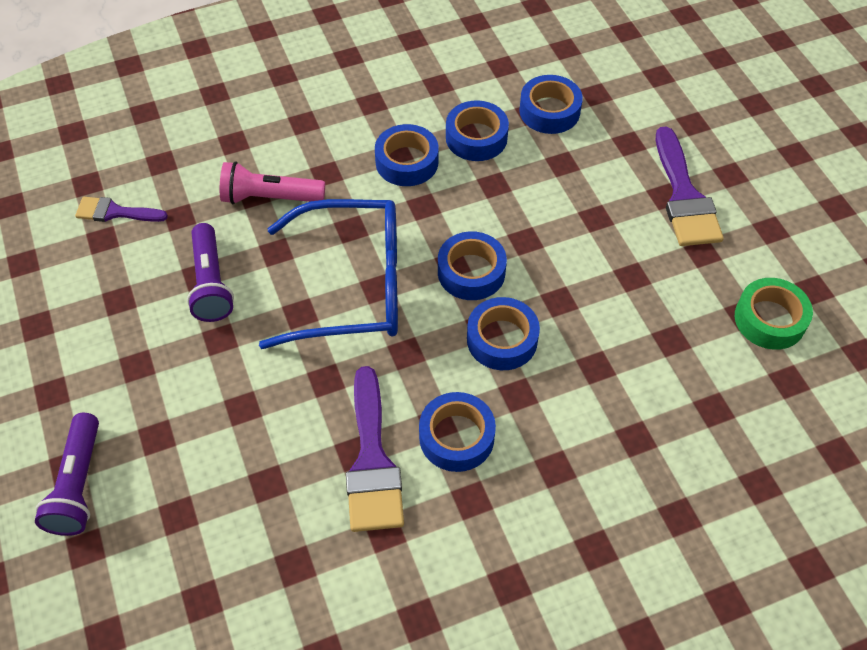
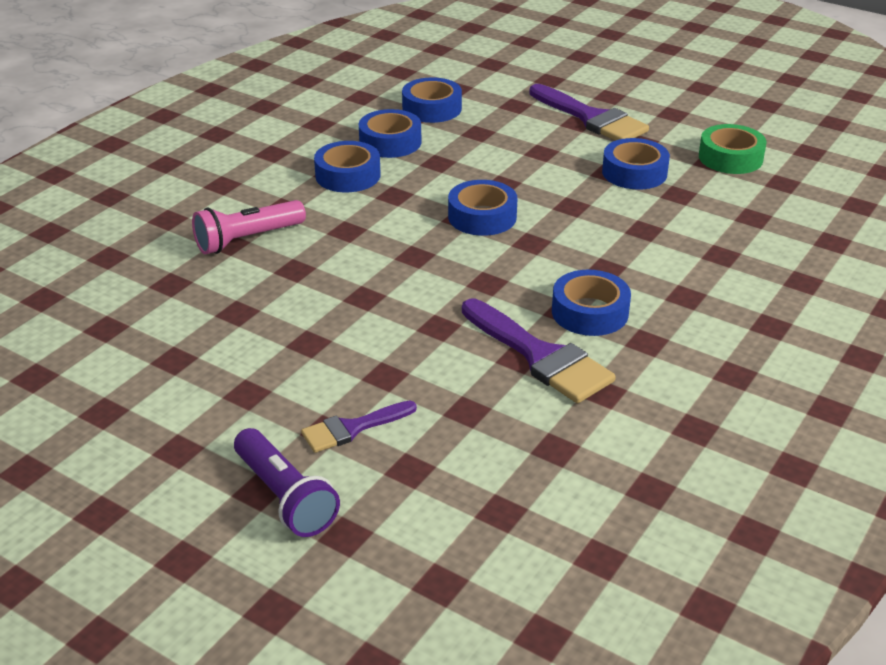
camera: 35 degrees left, 20 degrees down
(115, 212) = (98, 305): purple brush -> purple brush (352, 428)
(211, 283) = (256, 312): purple flashlight -> none
(352, 286) = (391, 263): blue glasses -> none
(502, 339) = (555, 244): blue tape -> blue tape (634, 173)

